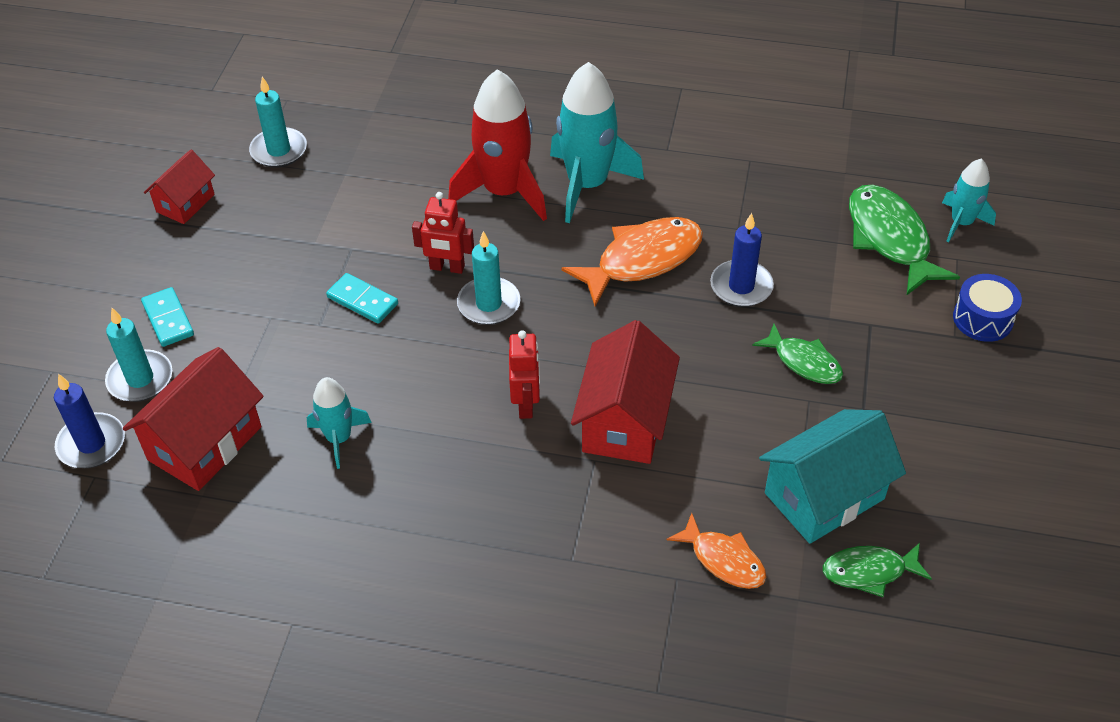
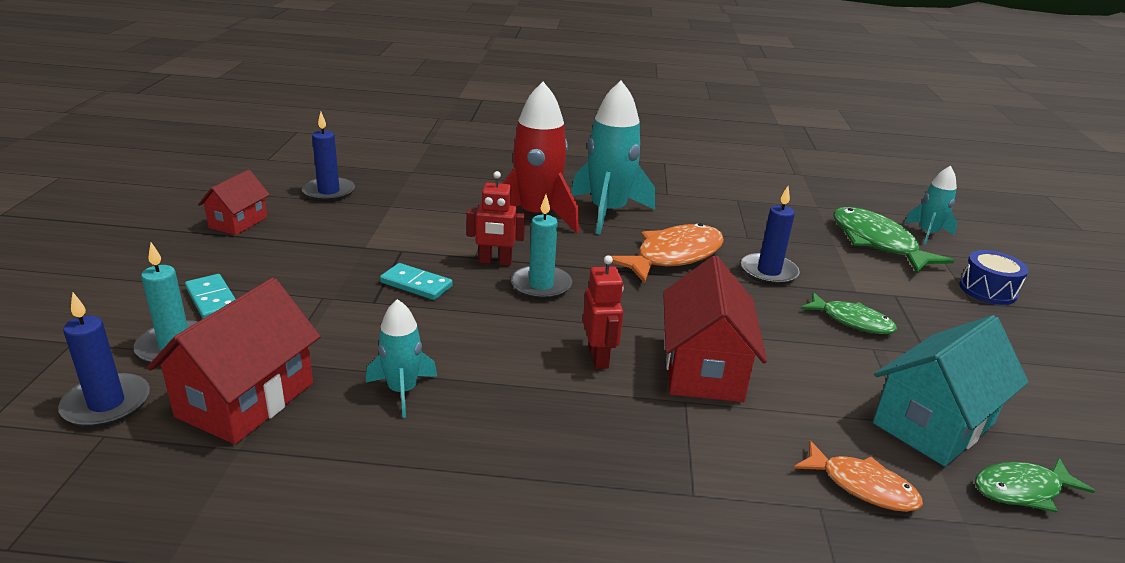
camera: 10 degrees left, 20 degrees down
(279, 150) = (329, 192): turquoise candle -> blue candle

